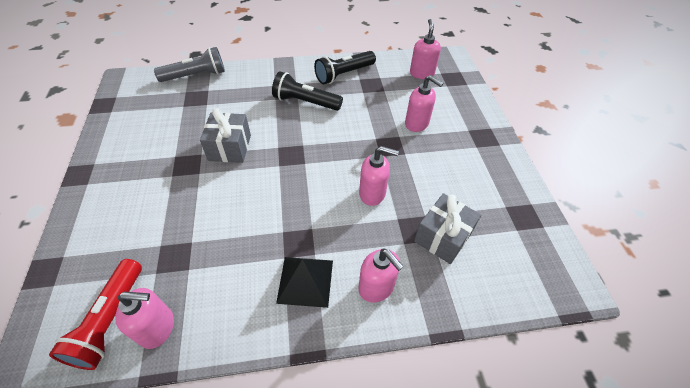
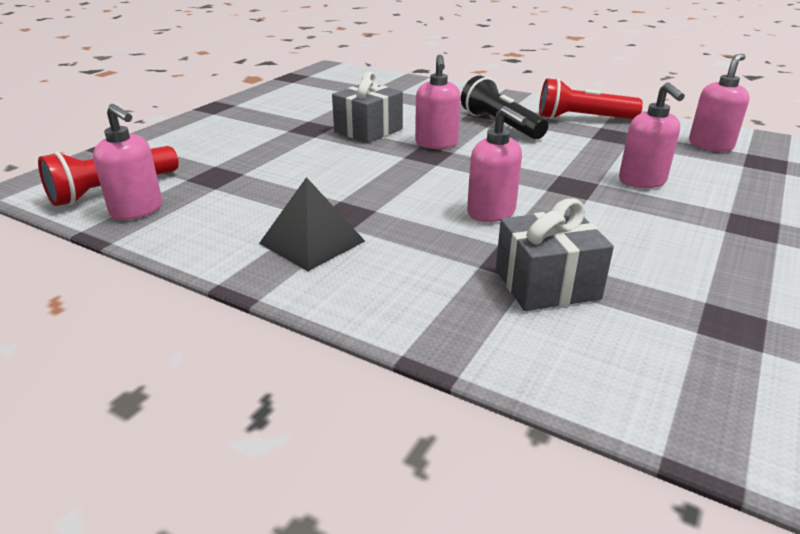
camera: 40 degrees right, 20 degrees down
(195, 76) = (401, 80): grey flashlight -> none
(344, 74) = (583, 119): black flashlight -> red flashlight
(376, 287) = (388, 283): pink soap dispenser -> pink soap dispenser (436, 144)

